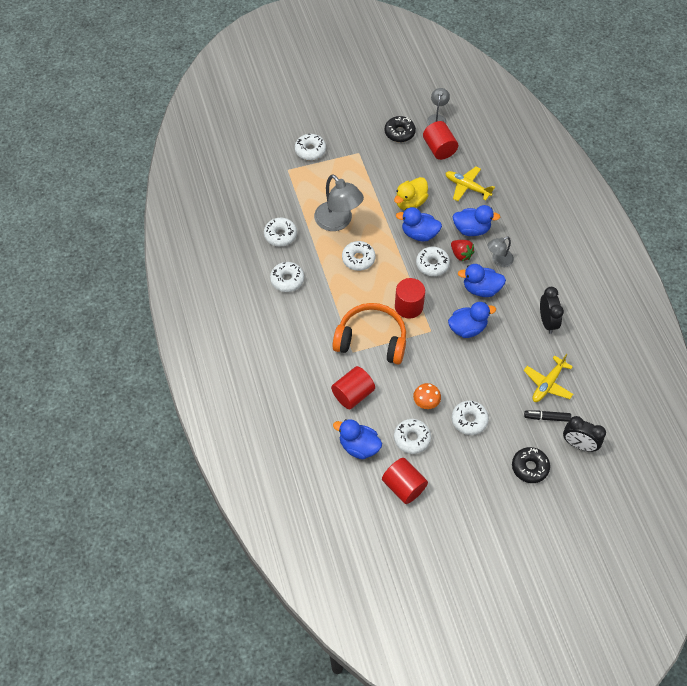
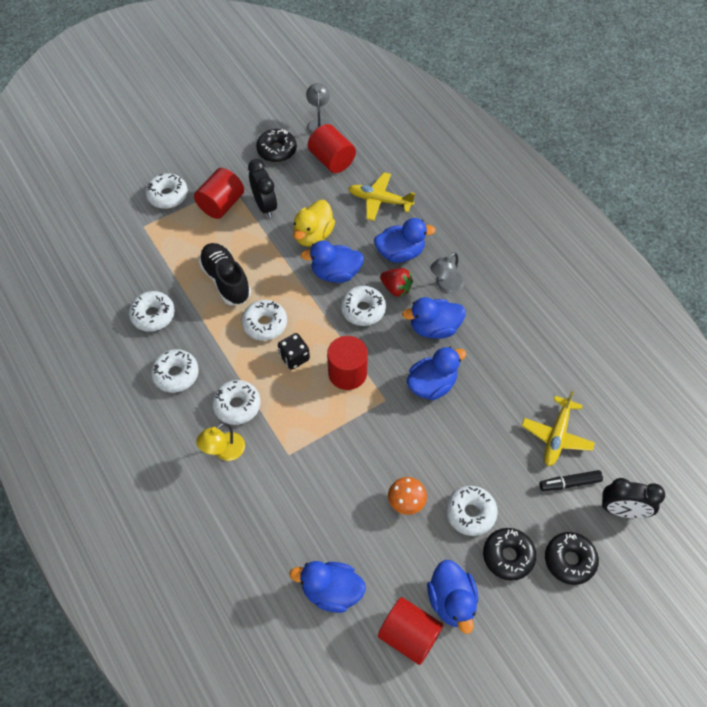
camera: 15 degrees left, 0 degrees up
(308, 339) = (224, 451): none -> yellow lamp
(338, 222) = (226, 280): grey lamp -> black shoe
(353, 394) = (304, 516): red cylinder -> red cylinder (221, 204)
(371, 340) = (310, 431): orange headphones -> none
(373, 287) = (294, 357): none -> black dice
(412, 438) = (401, 560): white donut -> white donut (237, 405)
(439, 473) = (452, 601): none -> blue duck
(487, 454) = (508, 556): none -> black donut
(547, 322) = (530, 352): black clock -> black clock (265, 206)

